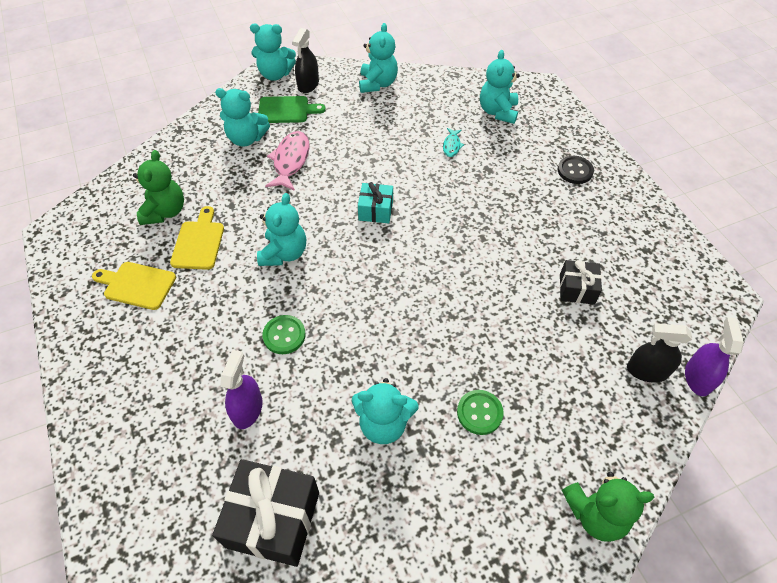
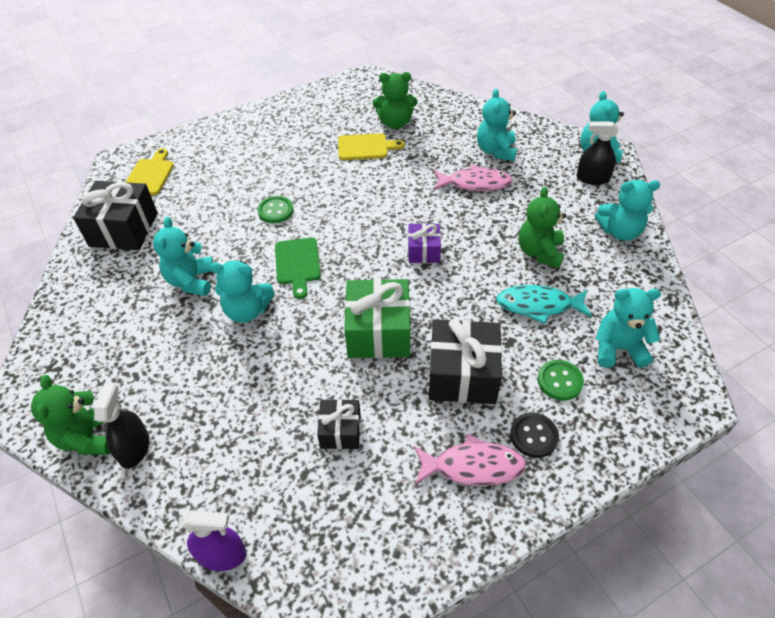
camera: 85 degrees right, 5 degrees down
(137, 285) = (320, 126): yellow cutting board -> yellow cutting board (150, 175)
(247, 409) = (210, 202): purple spray bottle -> none
(284, 253) = (361, 197): turquoise teddy bear -> turquoise teddy bear (247, 310)
(286, 110) = (546, 169): green cutting board -> green cutting board (297, 264)
(375, 210) = (423, 251): turquoise gift -> purple gift
(392, 134) = (539, 252): none -> green teddy bear
(452, 146) = (538, 305): turquoise fish -> turquoise fish, size x1.88
(472, 254) = (378, 332): none -> green gift
(479, 413) = (195, 346): green button -> green button (560, 381)
(520, 202) = (462, 374): none -> black gift
(603, 208) = (473, 466): none -> pink fish
(647, 371) = (233, 498): black spray bottle -> black spray bottle (134, 448)

